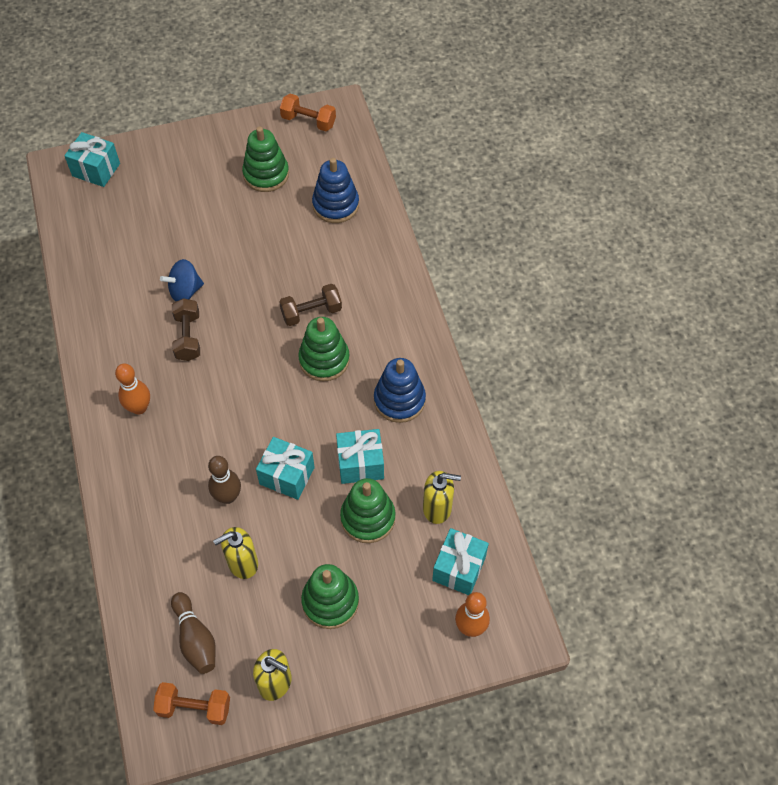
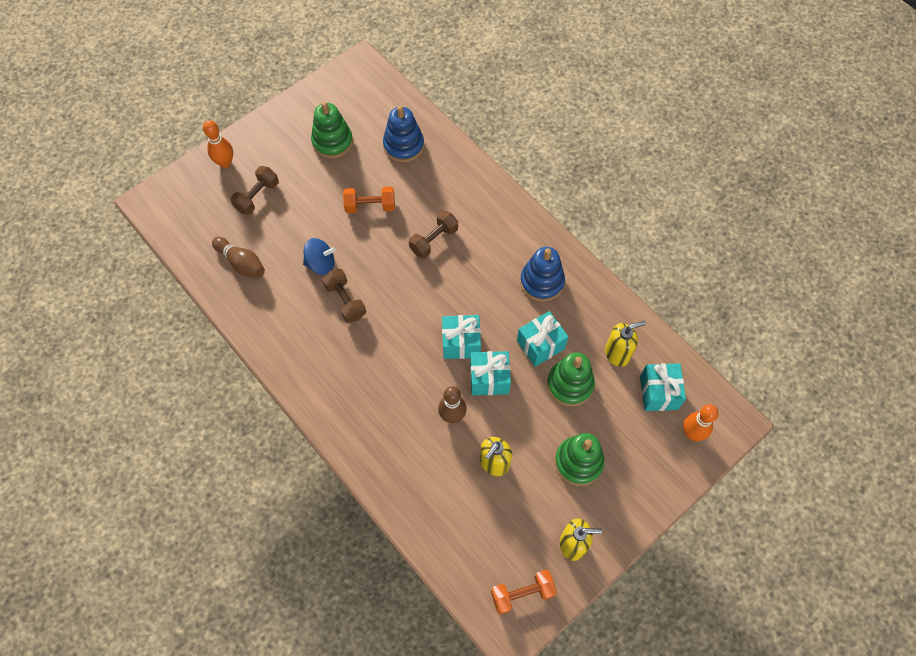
camera: 25 degrees left, 5 degrees up
(96, 170) = (185, 192): turquoise gift -> turquoise gift (461, 343)
(139, 408) = (339, 375): orange bowling pin -> orange bowling pin (225, 163)
(161, 200) = (257, 196): none -> brown dumbbell
(185, 291) = (321, 264): blue spinning top -> blue spinning top turned 135 degrees counterclockwise
(195, 639) = (492, 539): brown bowling pin -> brown bowling pin (241, 263)
(308, 121) = (342, 85): orange dumbbell -> orange dumbbell (370, 206)
(324, 360) = (465, 274): green stacking toy -> none

